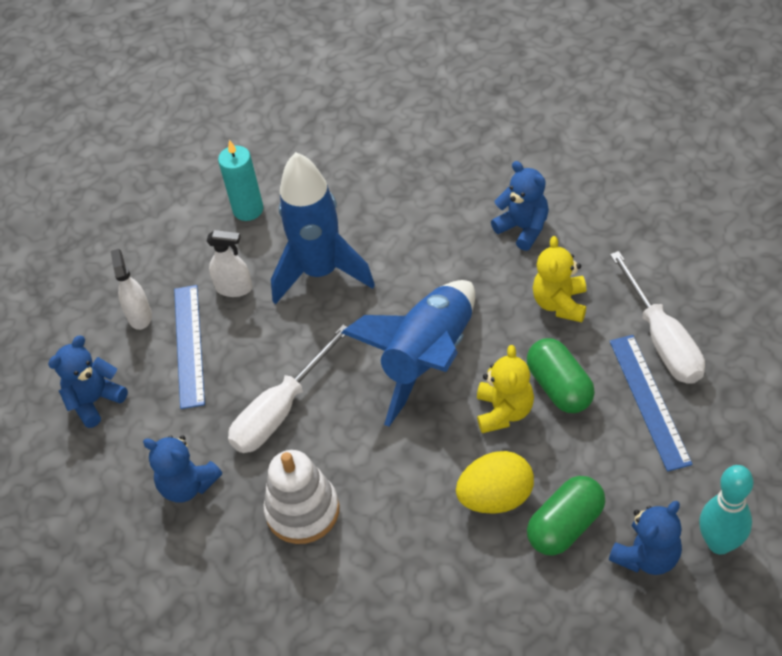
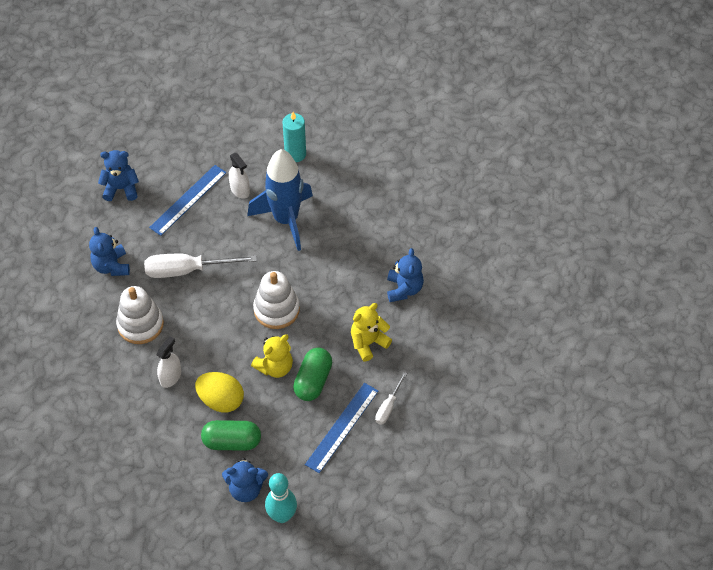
camera: 40 degrees right, 5 degrees up
(139, 316) = (185, 164): white spray bottle -> white spray bottle (170, 377)
(428, 359) = (276, 309): blue rocket -> white stacking toy
(662, 339) = (388, 406): white screwdriver -> white screwdriver, size x0.53

